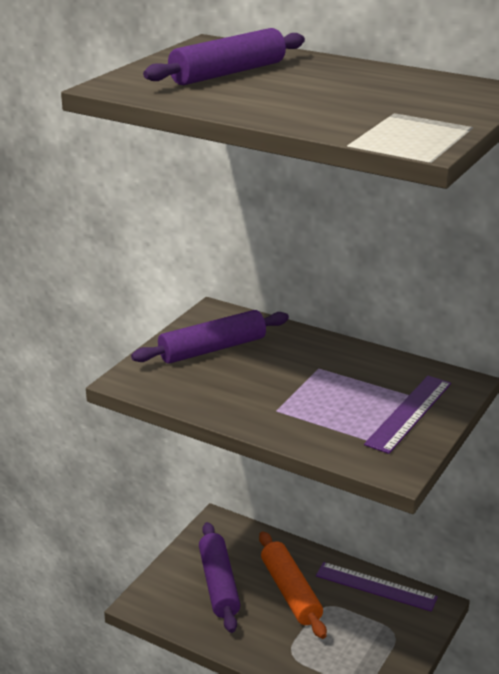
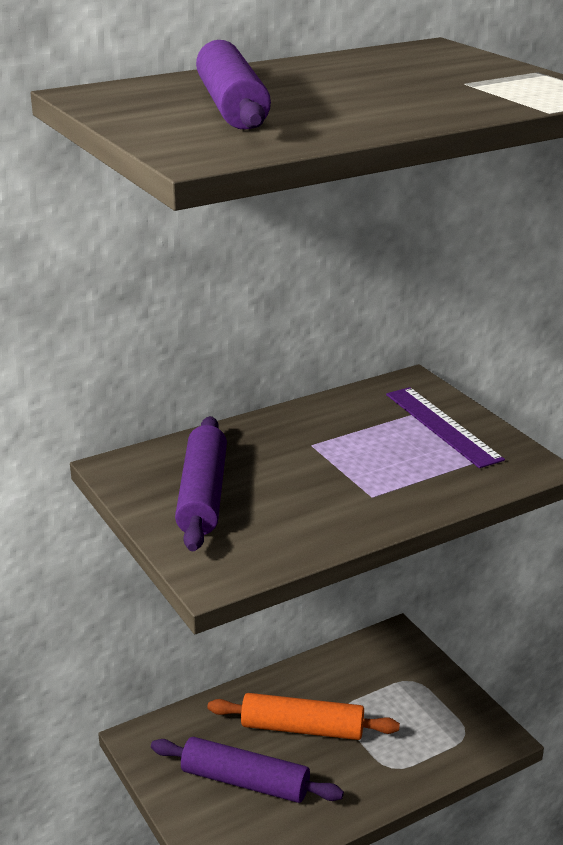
camera: 60 degrees left, 0 degrees up
(375, 587) = (341, 663): purple ruler -> none

